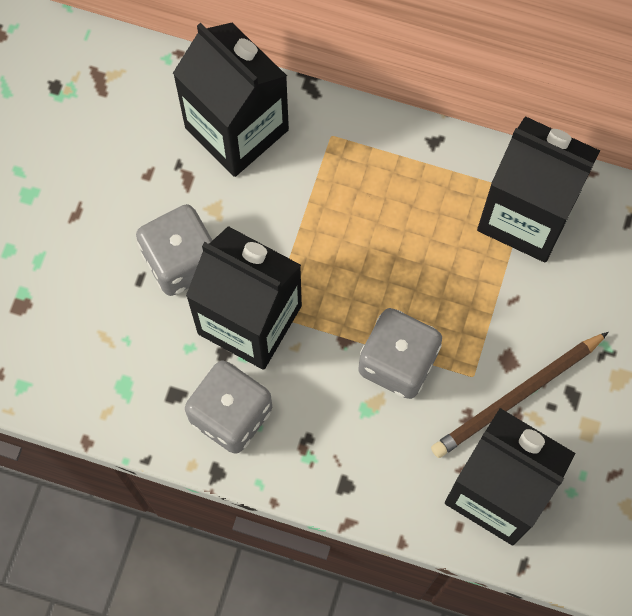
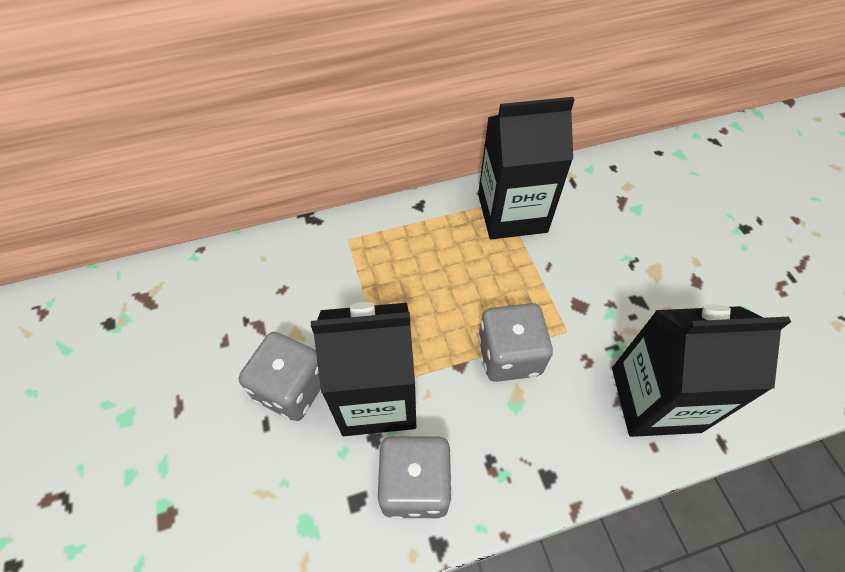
camera: 35 degrees left, 15 degrees down
(236, 129) = (276, 272): black carton -> none
(517, 397) = (606, 325): brown pencil -> none

